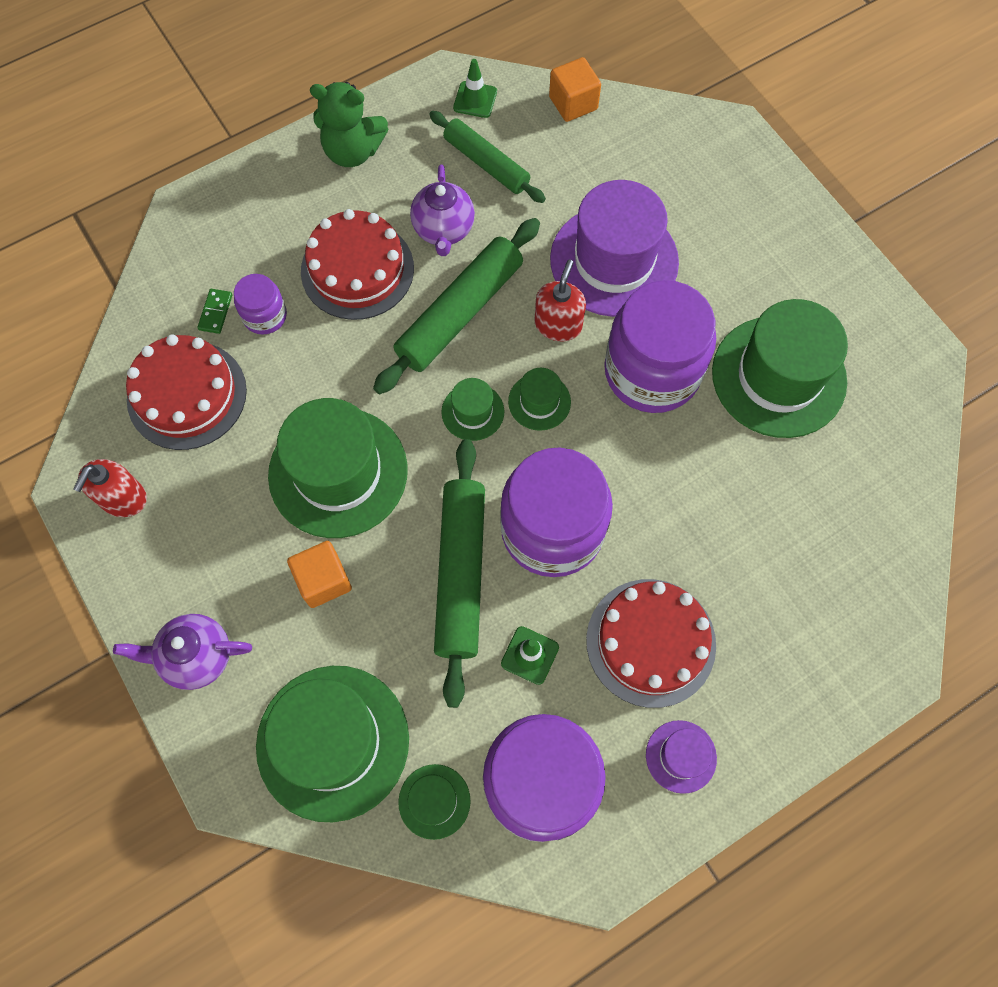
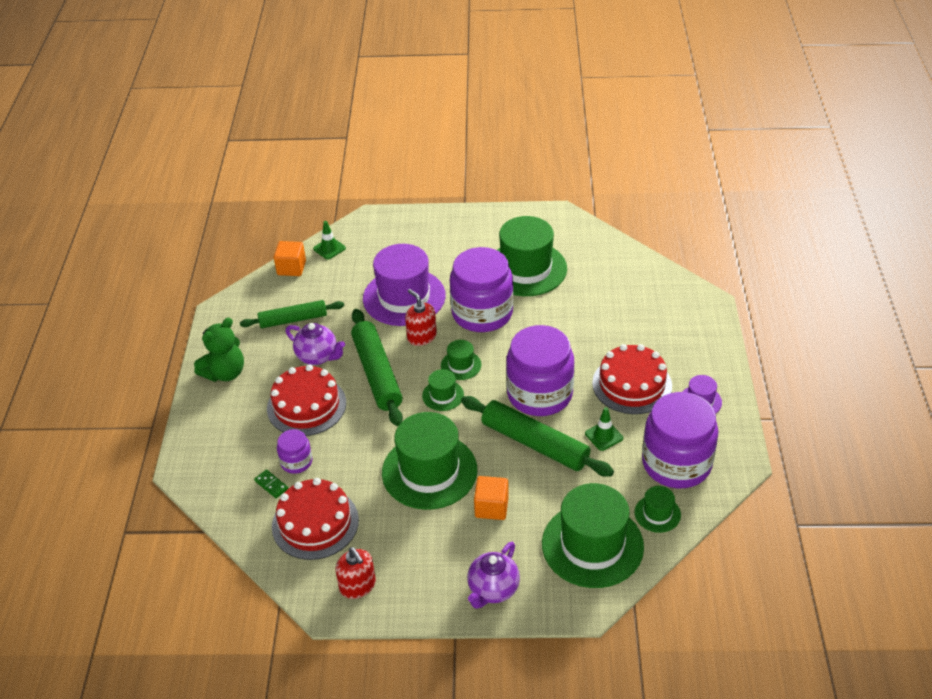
camera: 55 degrees left, 25 degrees down
(475, 100) = (247, 305): green traffic cone -> green traffic cone (329, 248)

